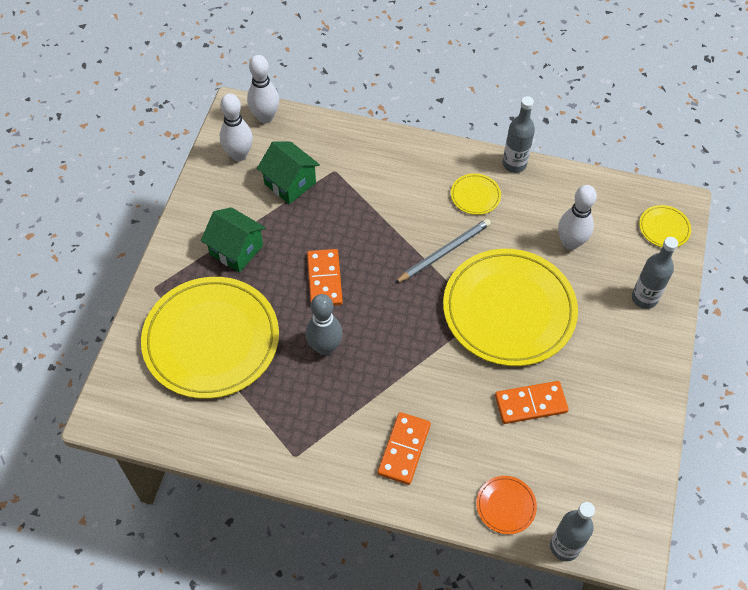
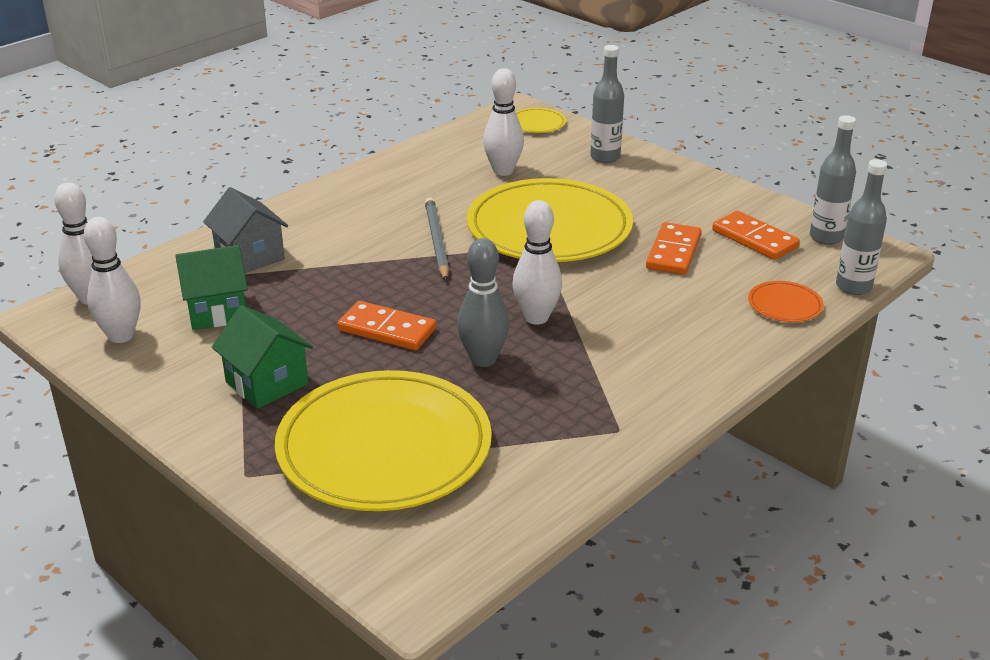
camera: 60 degrees left, 25 degrees down
(236, 250) = (267, 383): green house -> green house turned 75 degrees clockwise
(357, 163) = (250, 257): none -> grey house
(389, 355) = (536, 317): none -> white bowling pin
(404, 449) = (669, 347): orange domino -> orange domino (754, 239)
(475, 196) = (385, 201): yellow plate -> none
(514, 164) = (373, 168): grey bottle -> grey bottle (826, 237)

